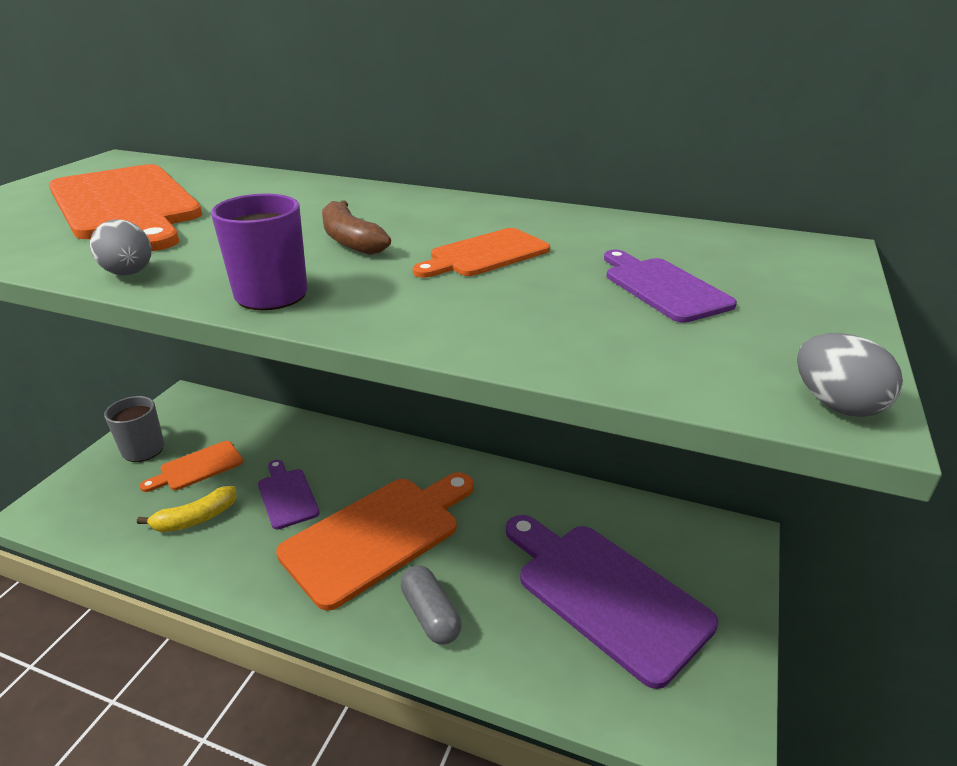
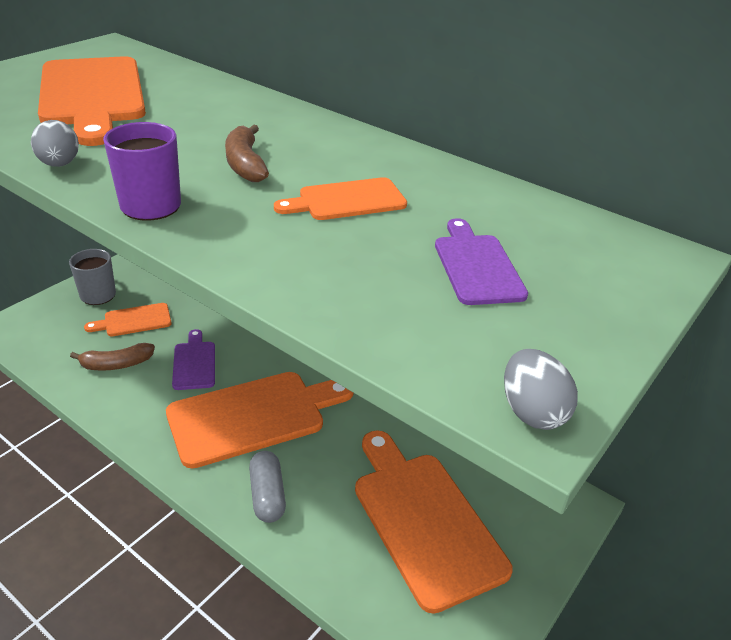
camera: 15 degrees right, 5 degrees up
(195, 519) = (116, 364): yellow banana -> brown banana
(605, 594) = (424, 520): purple cutting board -> orange cutting board

